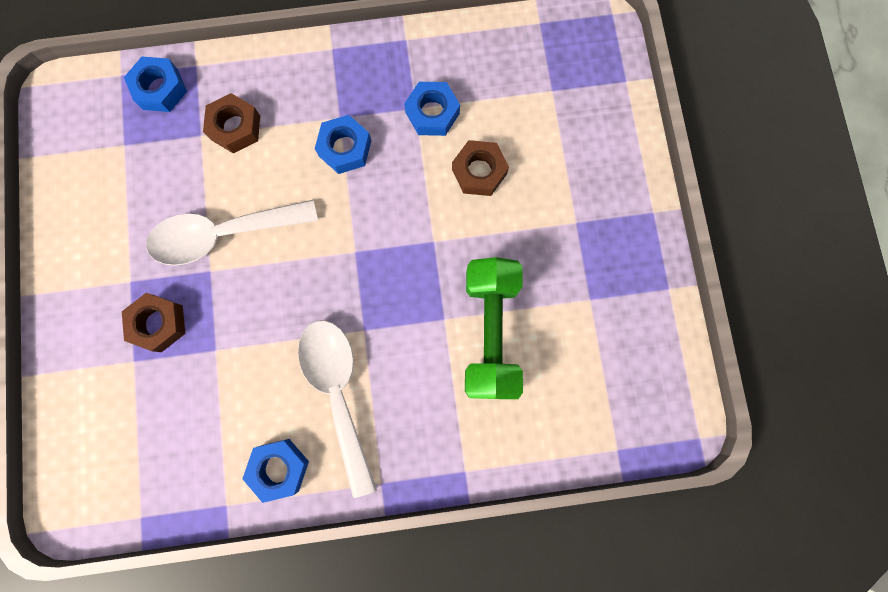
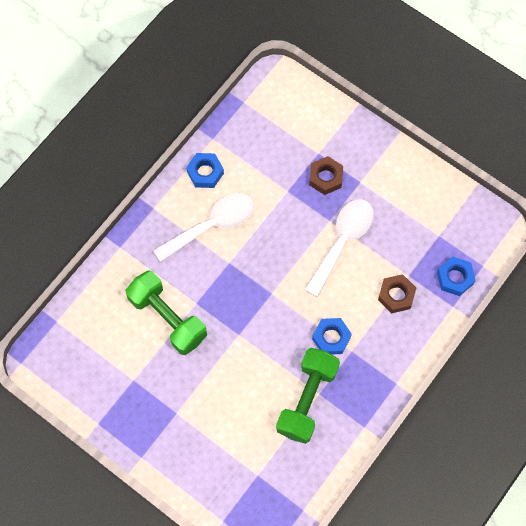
camera: 135 degrees right, 10 degrees down
(338, 393) = (211, 225): white spoon -> white spoon turned 60 degrees counterclockwise
(432, 113) = (307, 399): blue nut -> green dumbbell
(479, 172) = (251, 391): brown nut -> none

